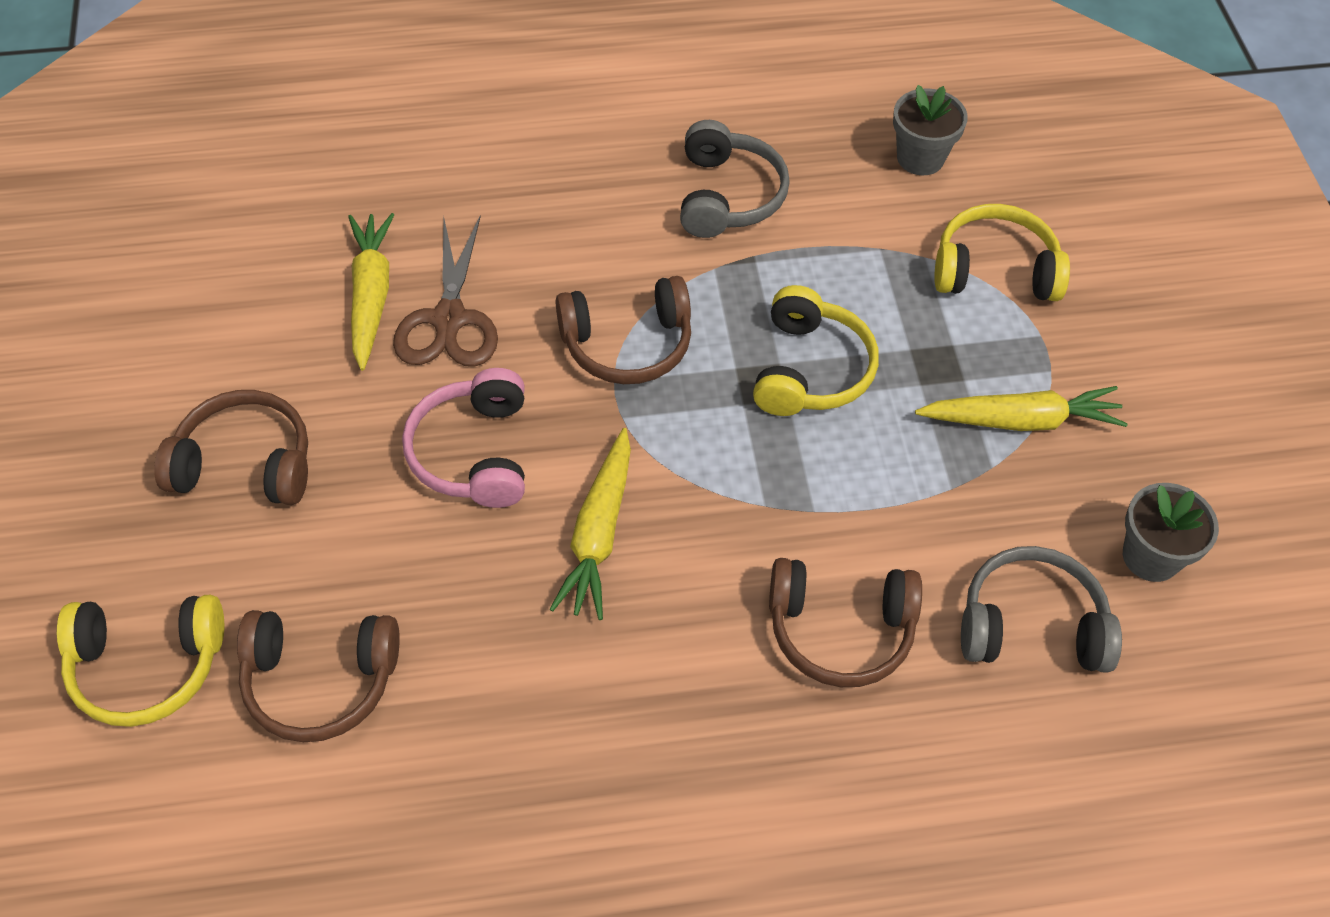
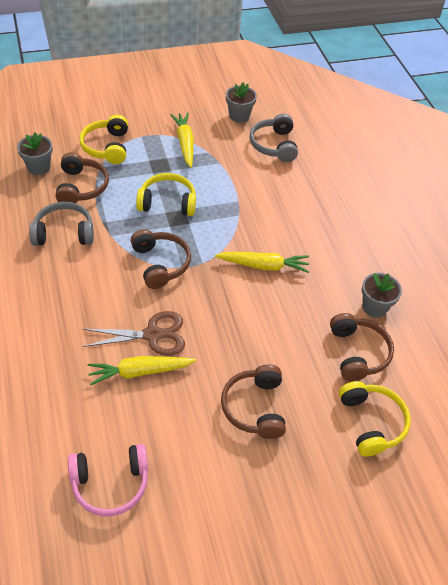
camera: 100 degrees left, 5 degrees down
(438, 751) = (374, 307): none -> grey flower pot
(473, 452) = (231, 314): pink headphones -> pink headphones (110, 483)
(840, 630) = (289, 193): brown headphones -> brown headphones (81, 187)

